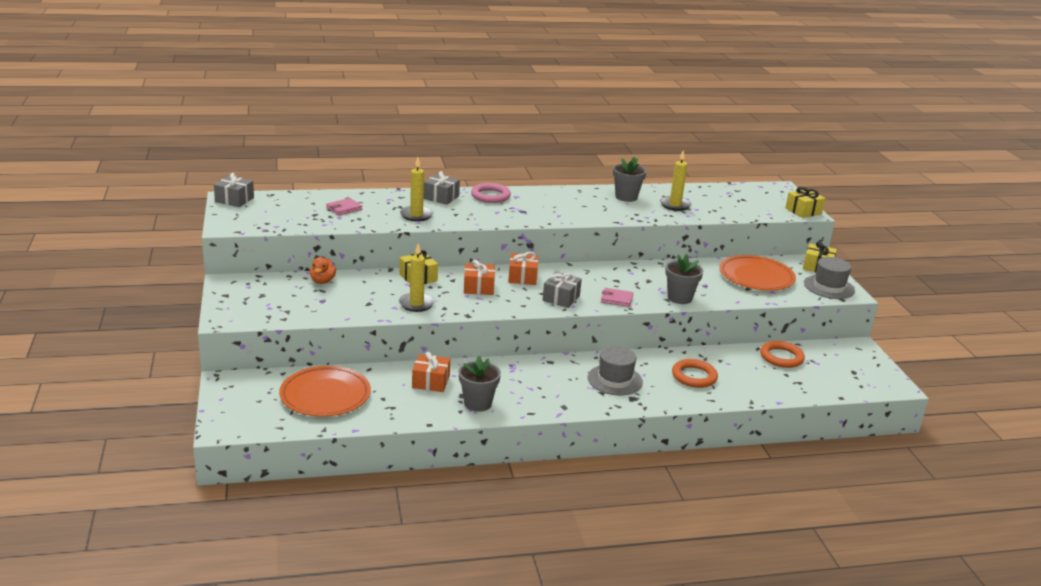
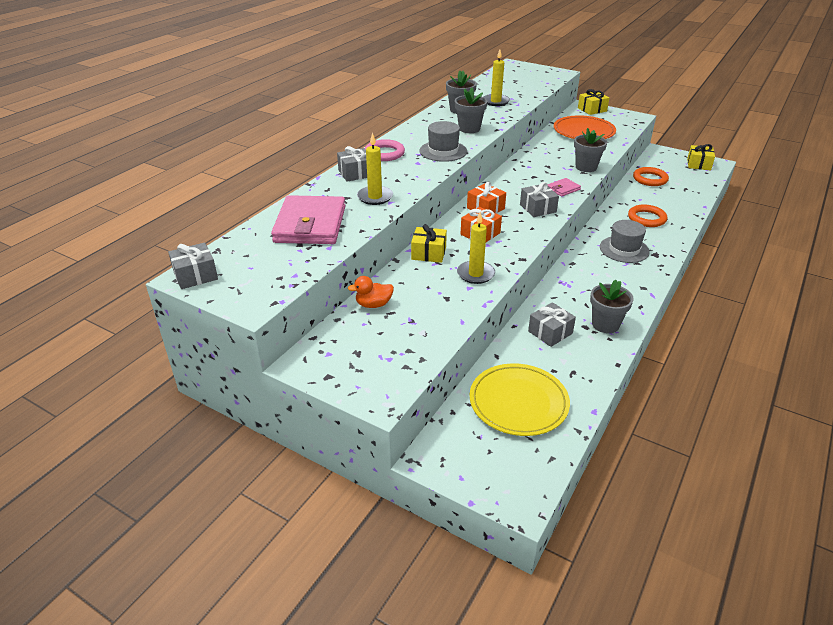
camera: 45 degrees left, 10 degrees up
(322, 281) = (373, 304): orange duck -> orange duck turned 120 degrees clockwise
(325, 395) = (518, 402): orange plate -> yellow plate
(344, 208) = (310, 224): pink wallet -> pink wallet, size x2.28
(430, 382) = (550, 332): orange gift -> grey gift
(596, 211) = (469, 129): none -> grey flower pot
(803, 211) = (556, 73): yellow gift -> yellow gift (698, 164)
(829, 287) = (622, 118): grey hat -> grey hat (443, 151)

